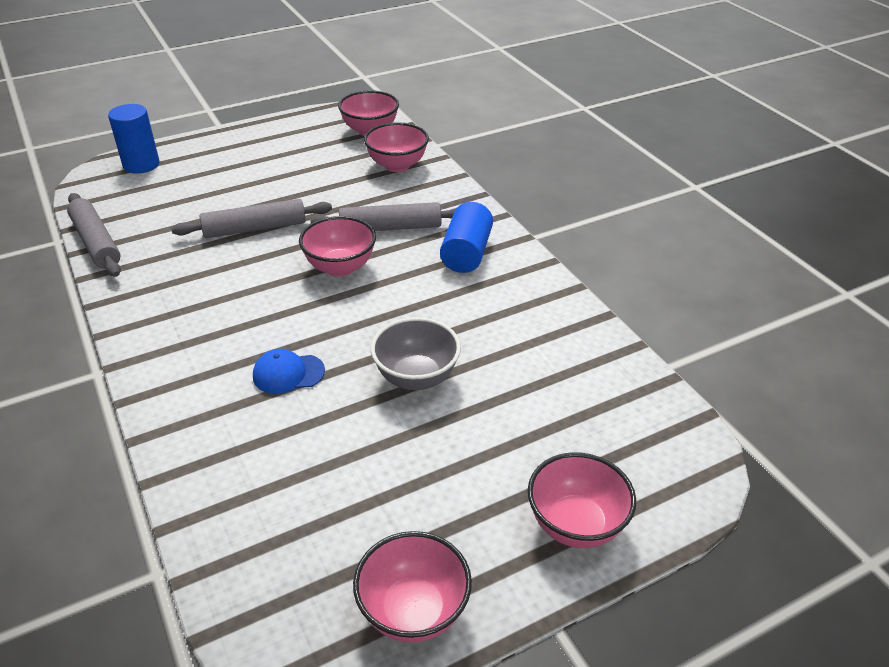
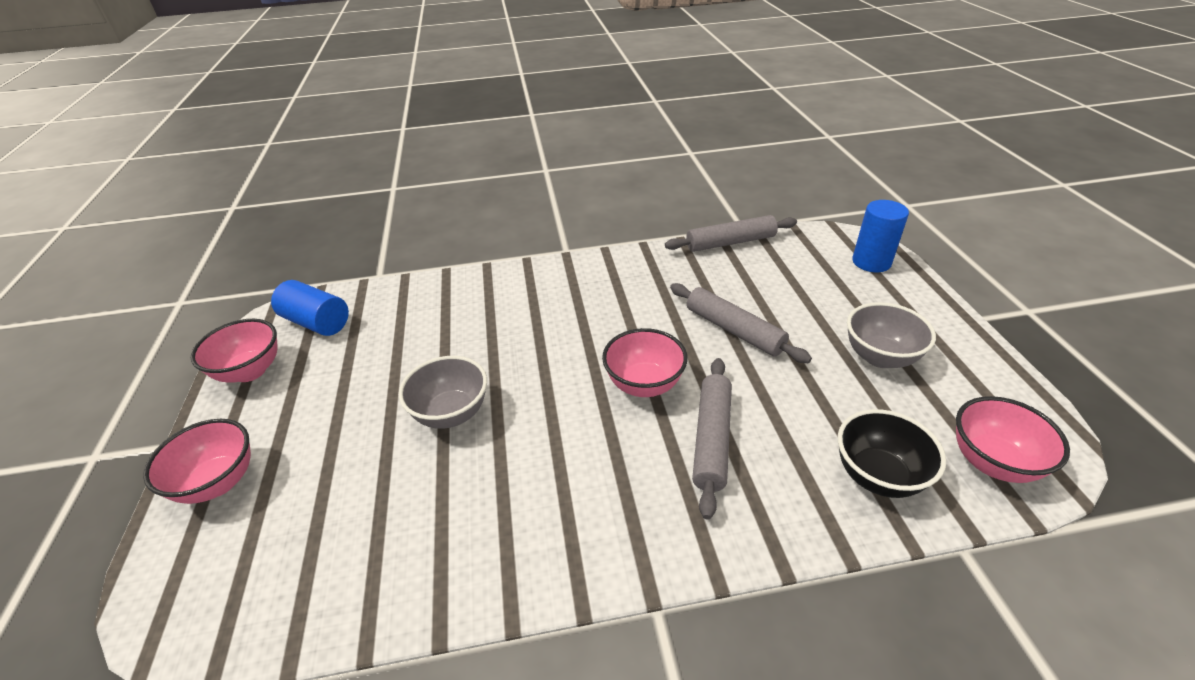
camera: 110 degrees right, 0 degrees up
(255, 228) = (734, 330): grey rolling pin -> grey rolling pin turned 45 degrees counterclockwise
(278, 163) = (880, 357): none -> grey bowl
(288, 373) = (506, 335): blue cap -> none
(397, 165) = (878, 476): pink bowl -> black bowl
(466, 253) = (634, 506): blue cylinder -> blue cylinder (317, 322)

